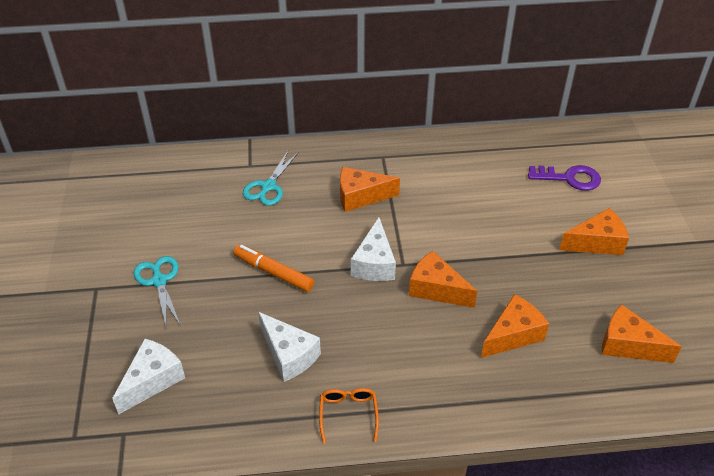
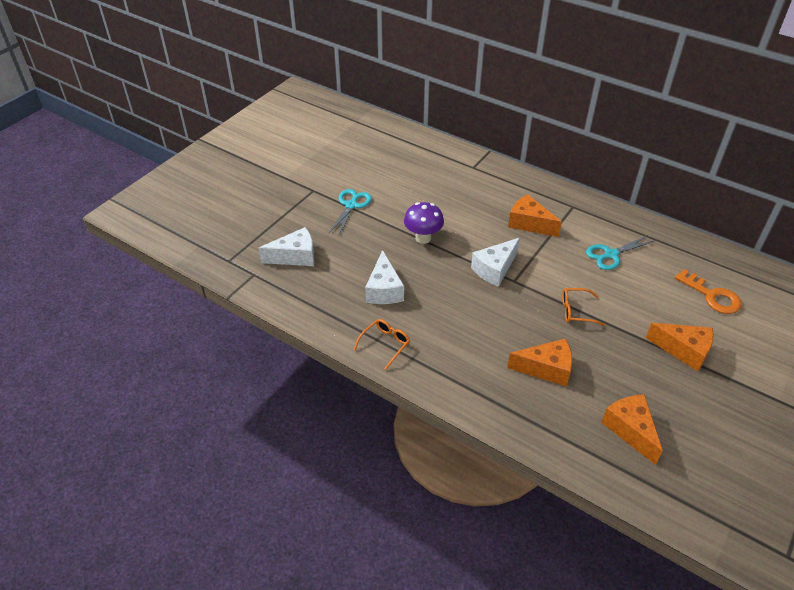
camera: 40 degrees right, 0 degrees up
(268, 187) = (472, 186): turquoise scissors -> turquoise scissors (611, 255)
(273, 272) = (423, 238): orange marker -> purple mushroom
(436, 289) = (521, 309): orange cheese -> none
(483, 260) = (576, 311): none -> orange glasses
(569, 178) = (712, 296): purple key -> orange key

